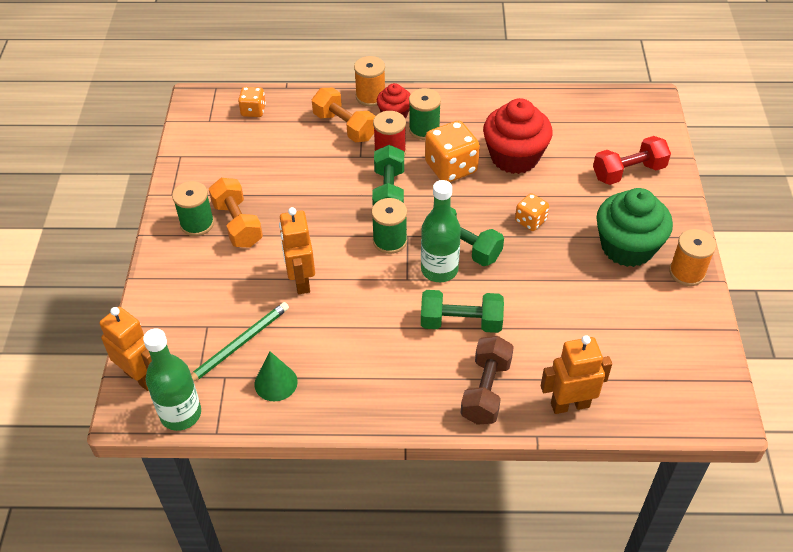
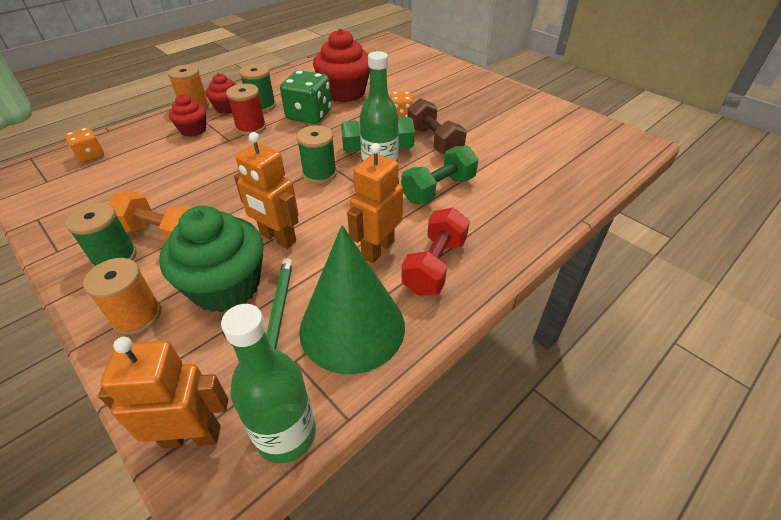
camera: 45 degrees left, 5 degrees down
(276, 382) = (352, 327): green cone -> green cone, size x1.99
(344, 127) = (193, 130): orange dumbbell -> red cupcake
(389, 192) = (280, 148): green dumbbell -> none
(451, 168) = (309, 115): orange dice -> green dice
(486, 390) = (513, 216): brown dumbbell -> brown dumbbell (434, 141)
(570, 405) = (570, 190): orange robot -> orange robot (377, 249)
(627, 247) = (473, 100): green cupcake -> green cupcake (226, 286)
(628, 172) = (421, 71): red dumbbell -> red dumbbell (435, 265)
(687, 272) = (519, 96): orange spool -> orange spool (137, 316)

